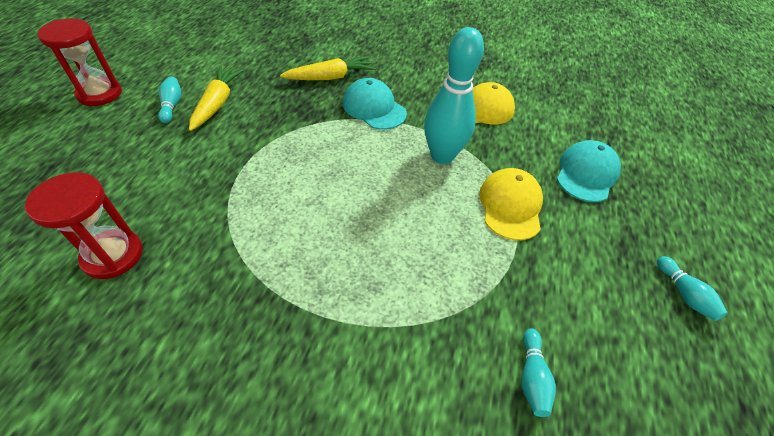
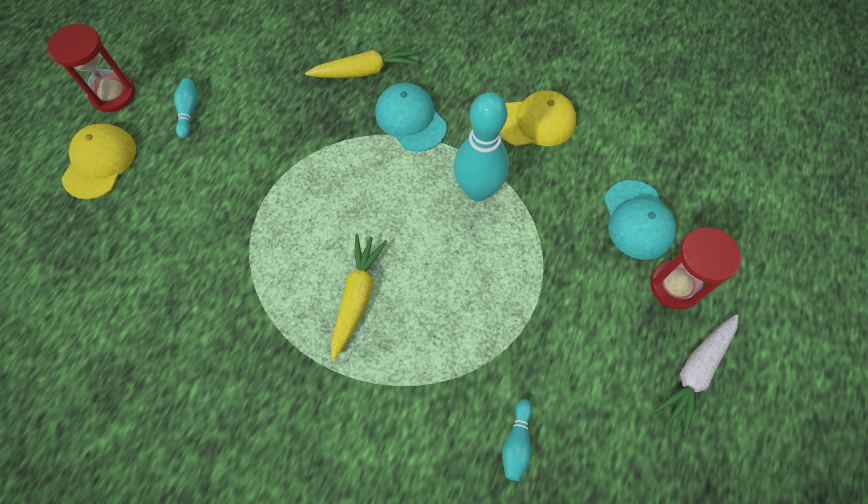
camera: 10 degrees right, 15 degrees up
(113, 255) = (146, 297): red hourglass -> red hourglass (675, 285)
(217, 103) = (237, 110): yellow carrot -> yellow carrot (357, 296)
(510, 205) = (540, 258): yellow cap -> yellow cap (100, 162)
(586, 174) = (637, 220): turquoise cap -> turquoise cap turned 135 degrees clockwise
(684, 294) = (695, 372): turquoise bowling pin -> white carrot

